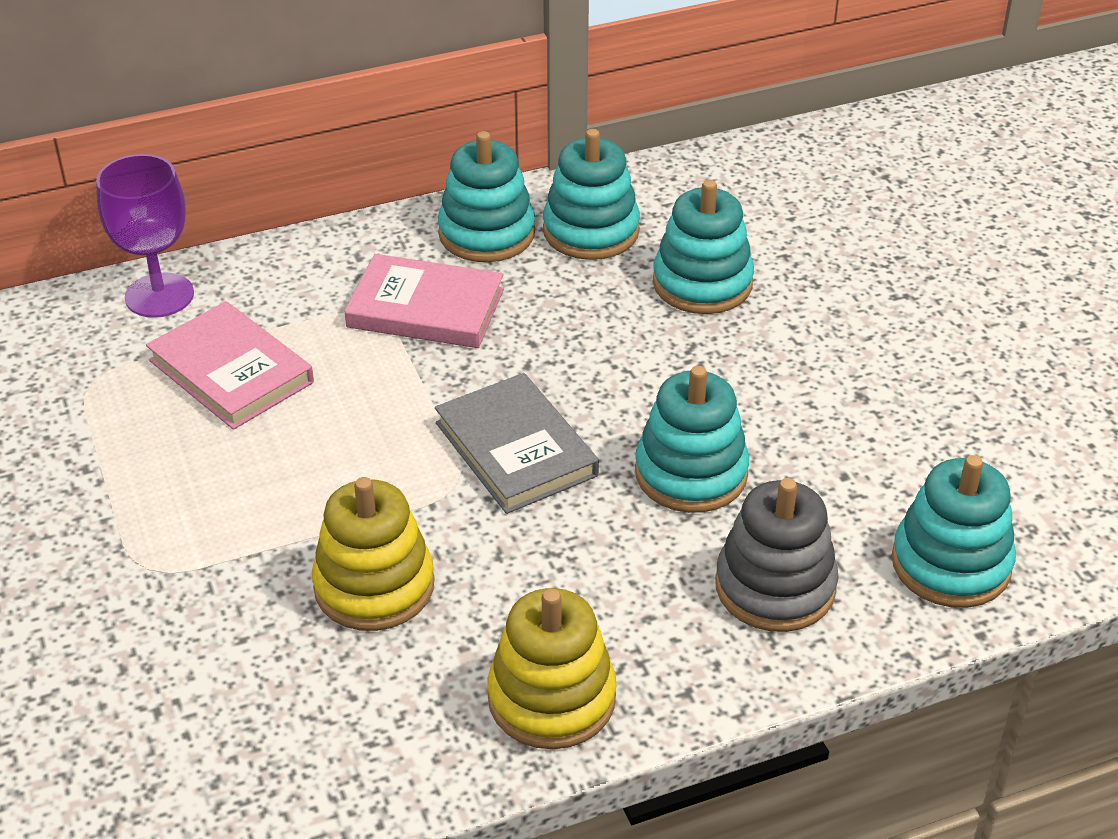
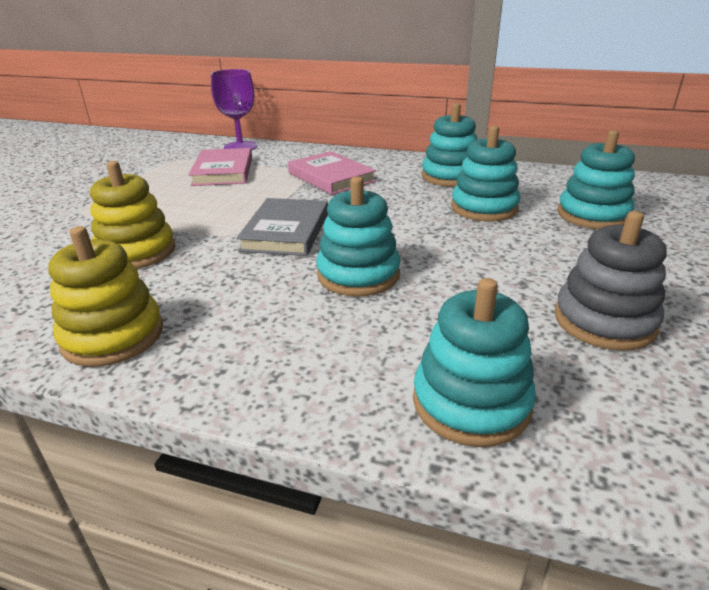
camera: 40 degrees right, 10 degrees down
(486, 233) = (398, 165): turquoise stacking toy -> turquoise stacking toy (593, 215)
(775, 587) = (321, 350): grey stacking toy -> grey stacking toy (604, 321)

